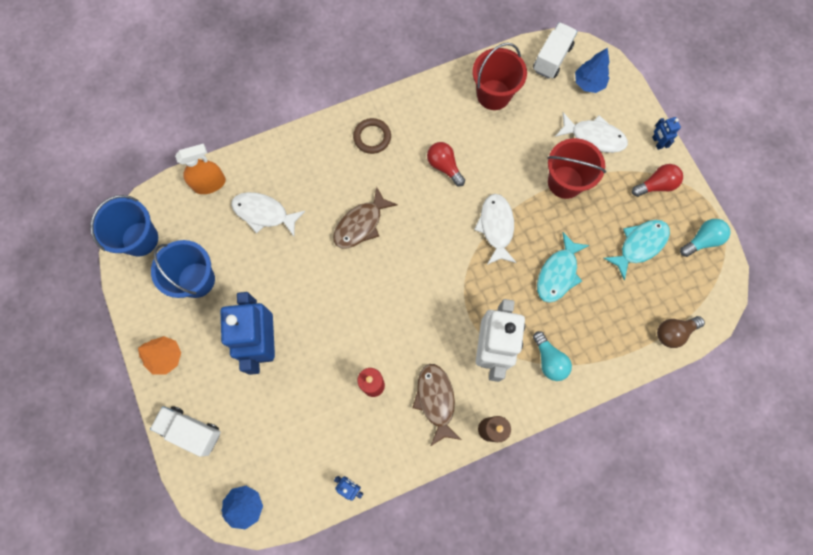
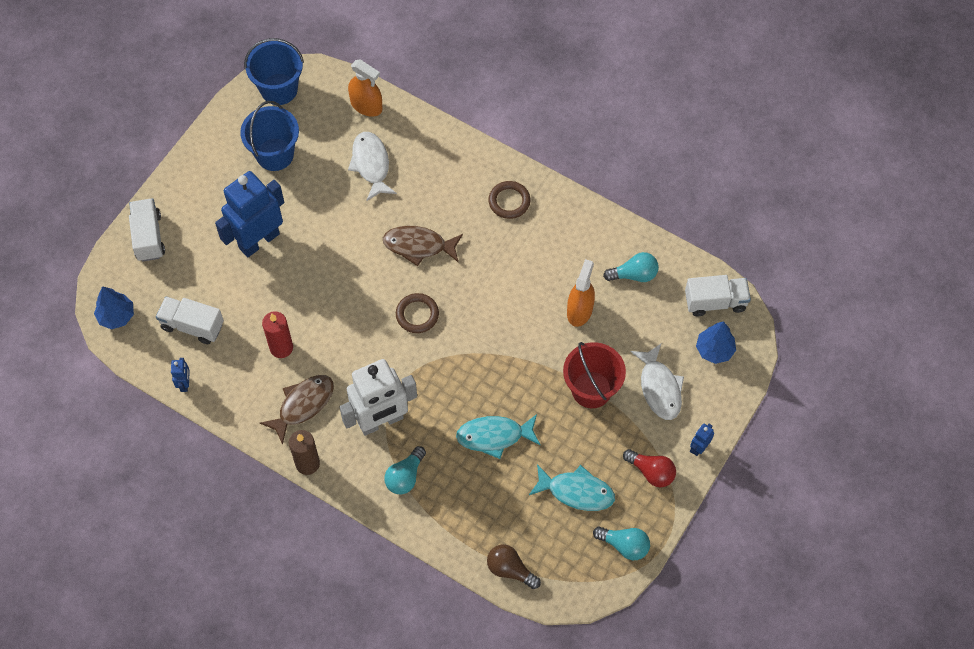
camera: 55 degrees right, 10 degrees down
(166, 357) = (194, 177): orange tree -> none
(301, 446) = (192, 326): none -> white truck
(418, 263) = (417, 314): none -> brown ring
(444, 166) = (526, 278): red light bulb -> none
(493, 95) = (634, 274): red bucket -> turquoise light bulb
(496, 148) = (579, 310): none -> orange spray bottle
(496, 227) = (500, 357): white fish -> none

